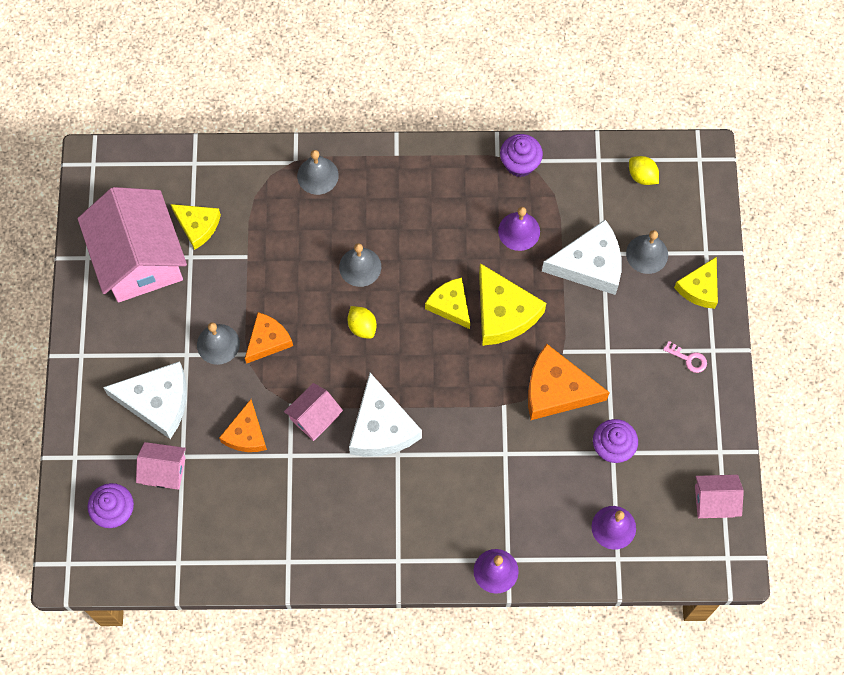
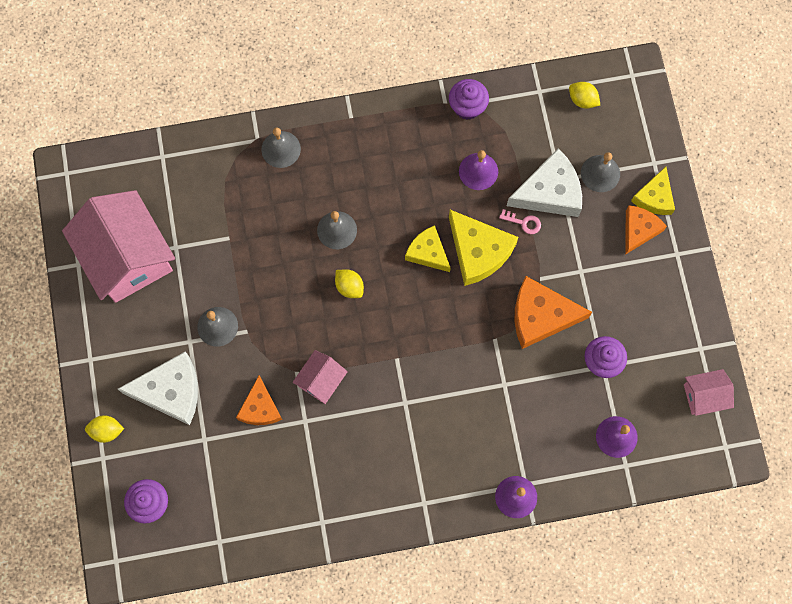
camera: 10 degrees left, 5 degrees up
(84, 430) = (107, 431): none -> yellow lemon
(164, 471) = (189, 456): pink house -> none
(197, 226) = (177, 216): yellow cheese -> none
(268, 340) = (263, 315): orange cheese -> orange cheese (639, 230)
(381, 427) = (385, 380): white cheese -> none
(688, 359) = (656, 266): pink key -> pink key (523, 222)

